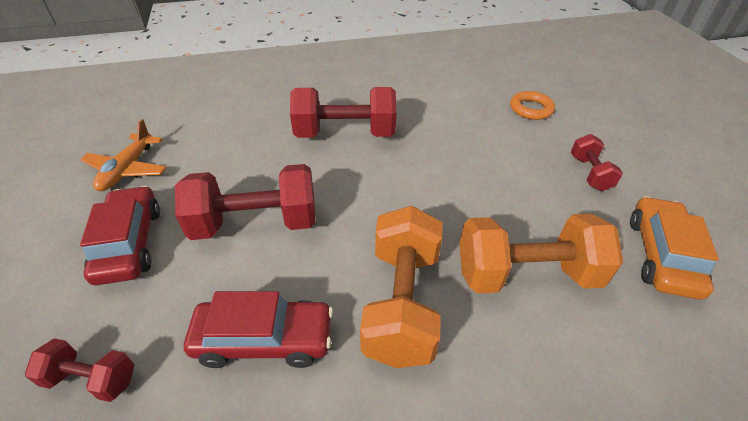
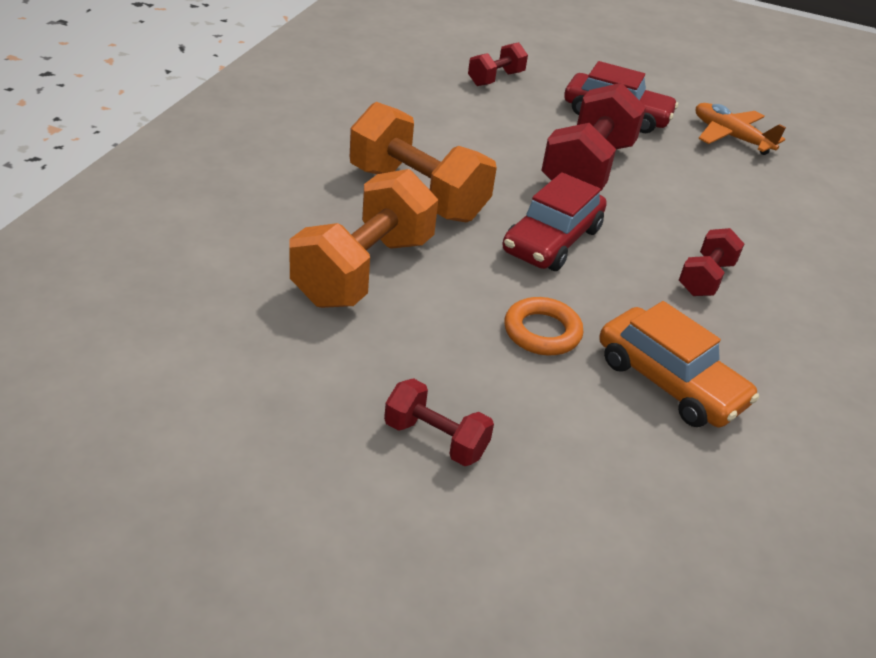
camera: 120 degrees right, 5 degrees down
(264, 340) = (456, 132): red car -> red car (552, 240)
(345, 134) = (705, 278): red dumbbell -> red dumbbell, size x0.53
(531, 109) = (643, 508): orange ring -> orange ring (542, 332)
(661, 255) = (265, 379): orange car -> orange car (669, 382)

